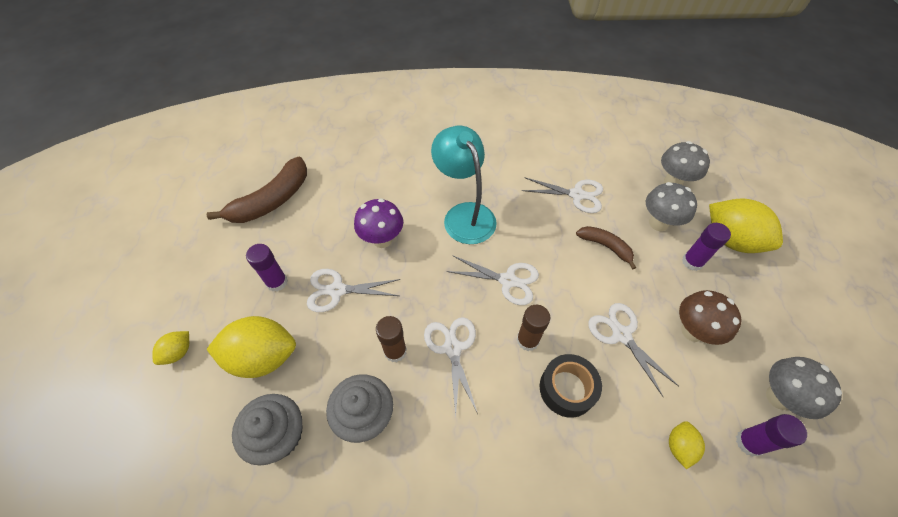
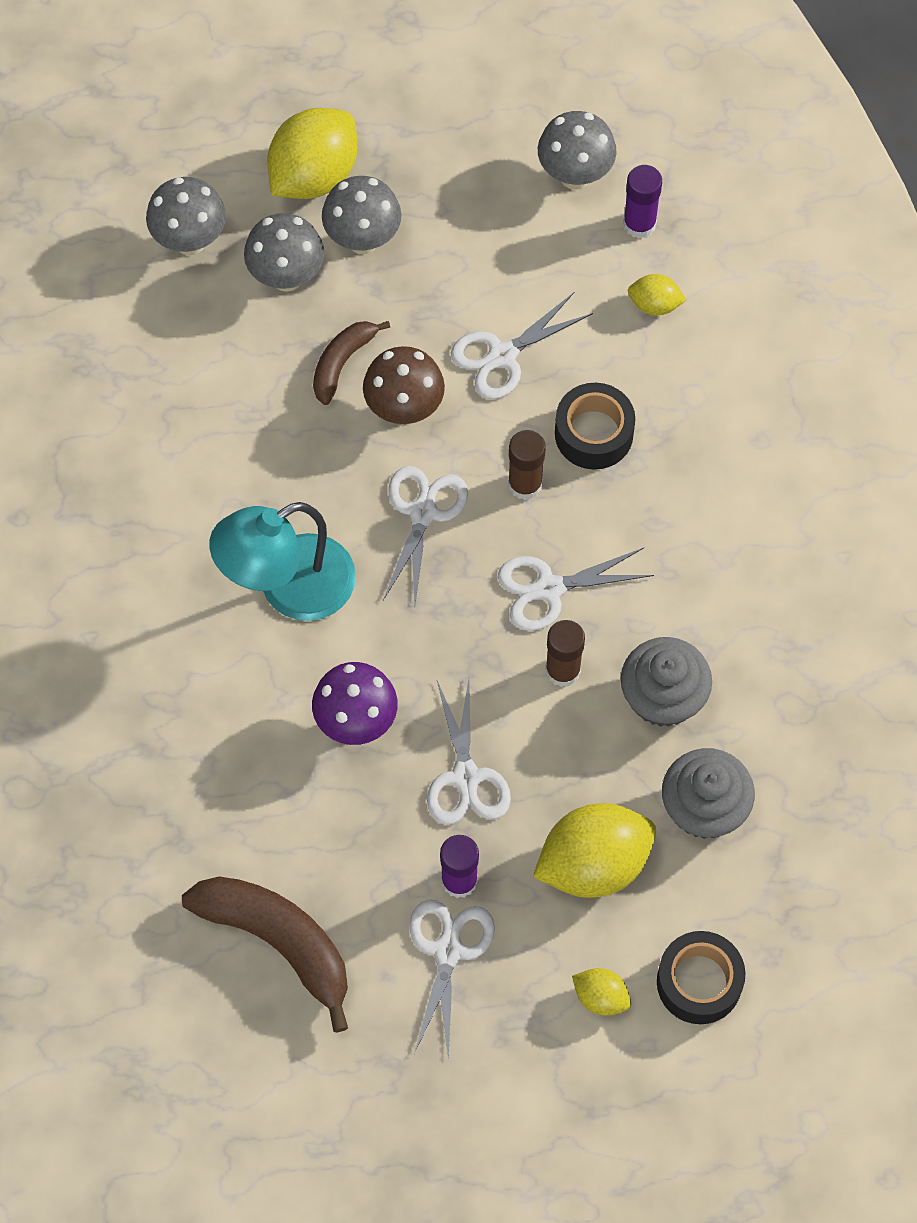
camera: 95 degrees left, 10 degrees up
(161, 416) = (699, 982): none -> black tape
(263, 357) = (593, 864): yellow lemon -> yellow lemon turned 75 degrees clockwise
(577, 195) = (230, 400): white scissors -> white scissors (448, 951)
(692, 262) = (363, 239): purple glue stick -> grey mushroom
(692, 331) = (487, 260): brown mushroom -> brown mushroom (404, 409)

